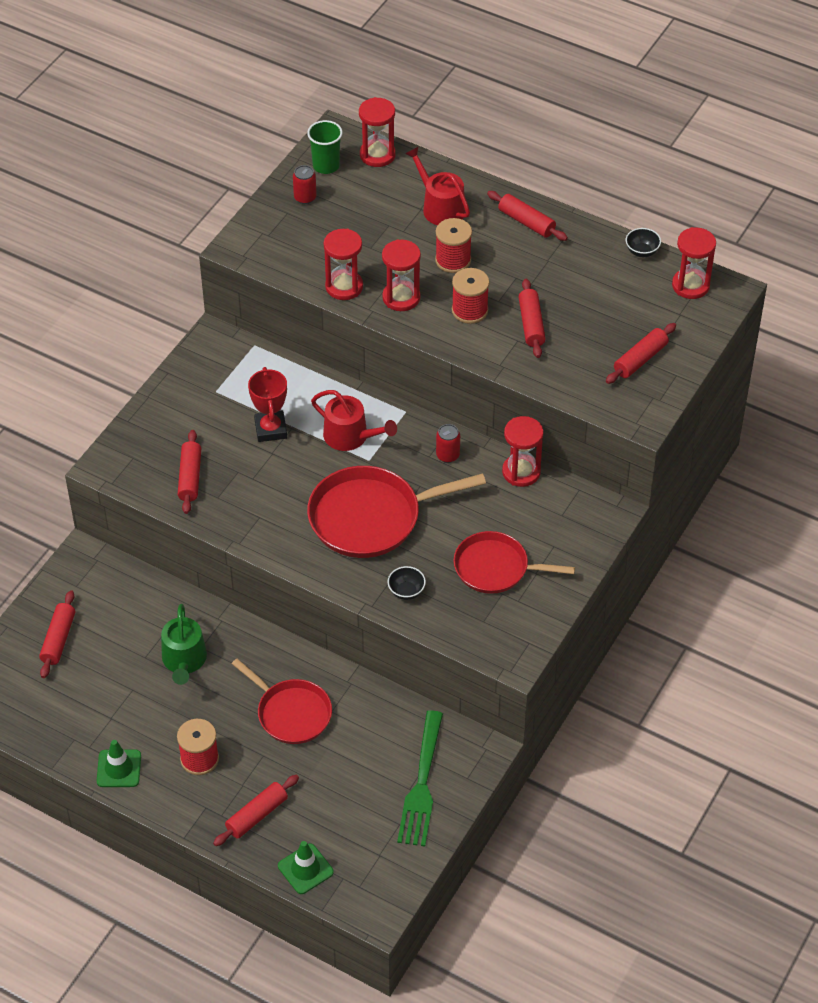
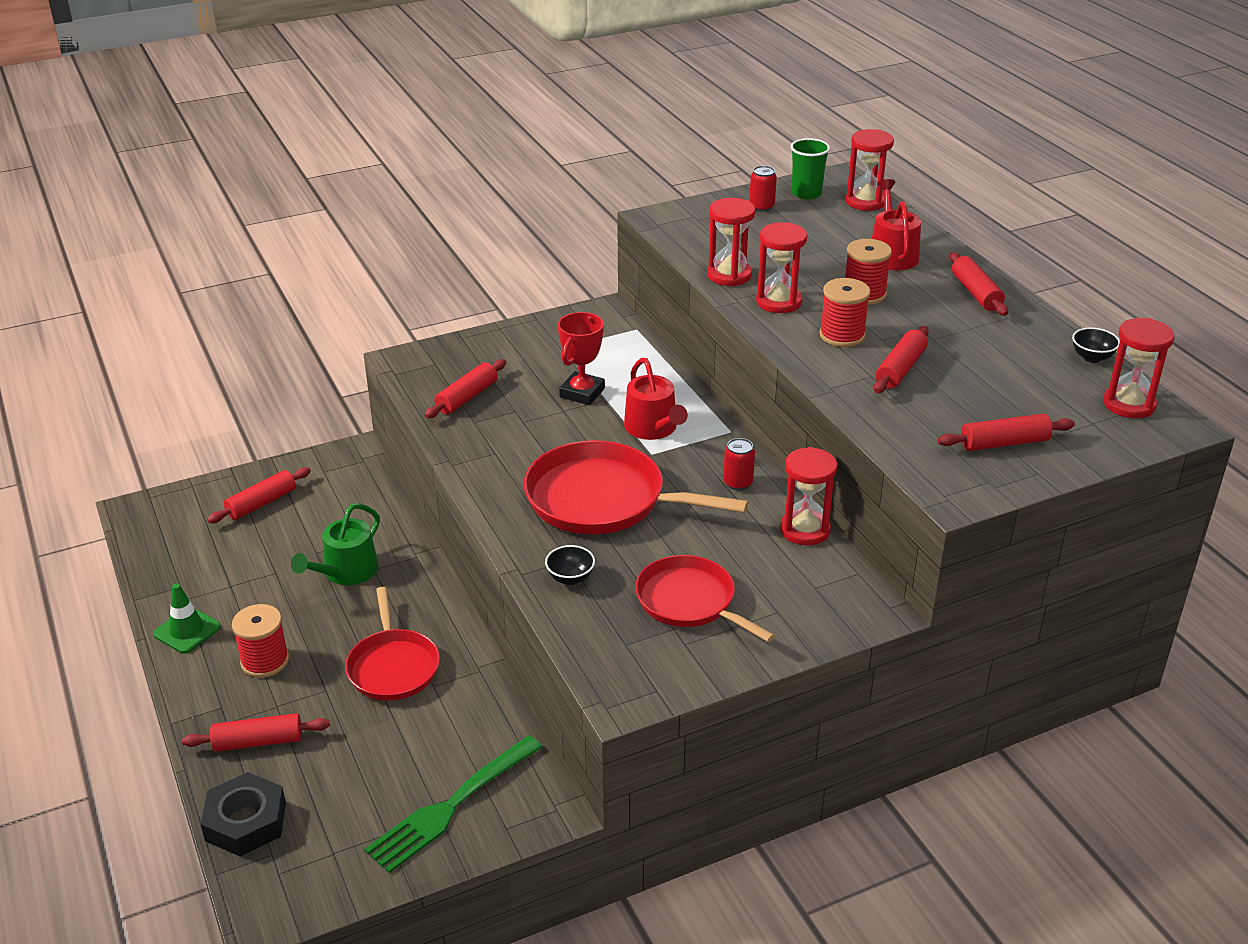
camera: 35 degrees right, 15 degrees down
(305, 869) = (246, 822): green traffic cone -> black nut

